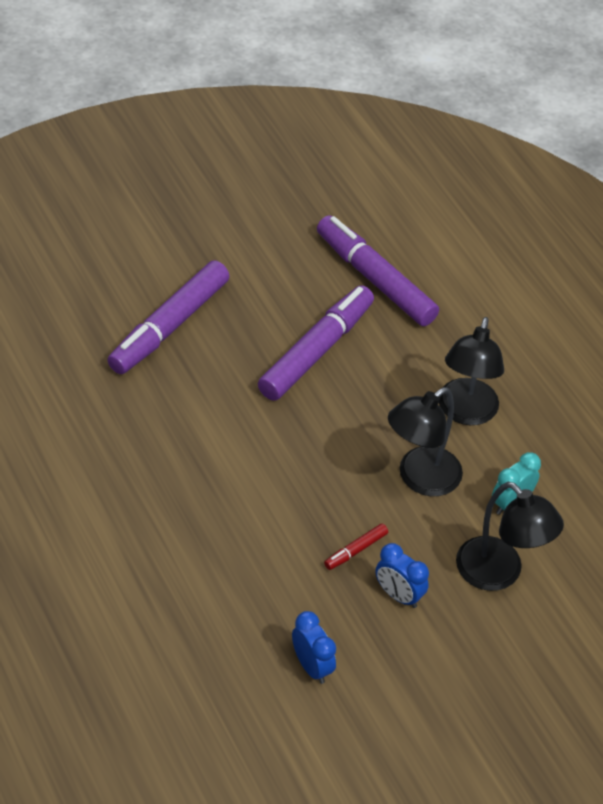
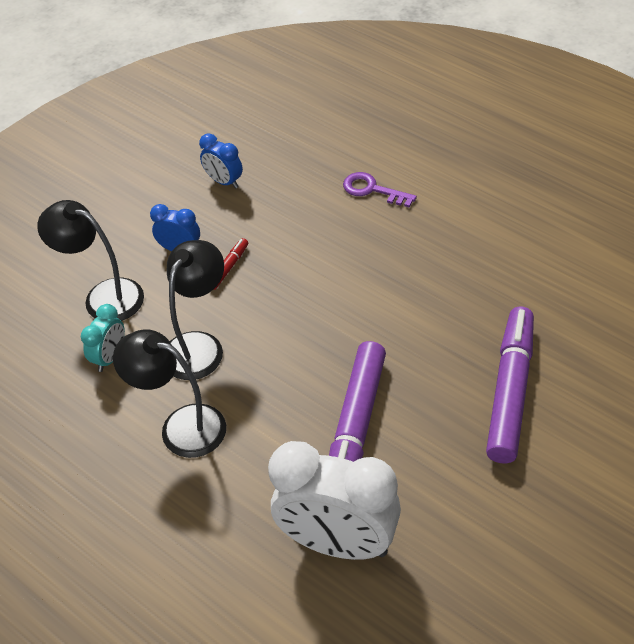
camera: 165 degrees right, 0 degrees up
(153, 577) = (372, 190): none -> purple key
(375, 280) = (338, 543): purple marker -> white clock
(465, 412) = (181, 426): black lamp -> black lamp turned 60 degrees counterclockwise

